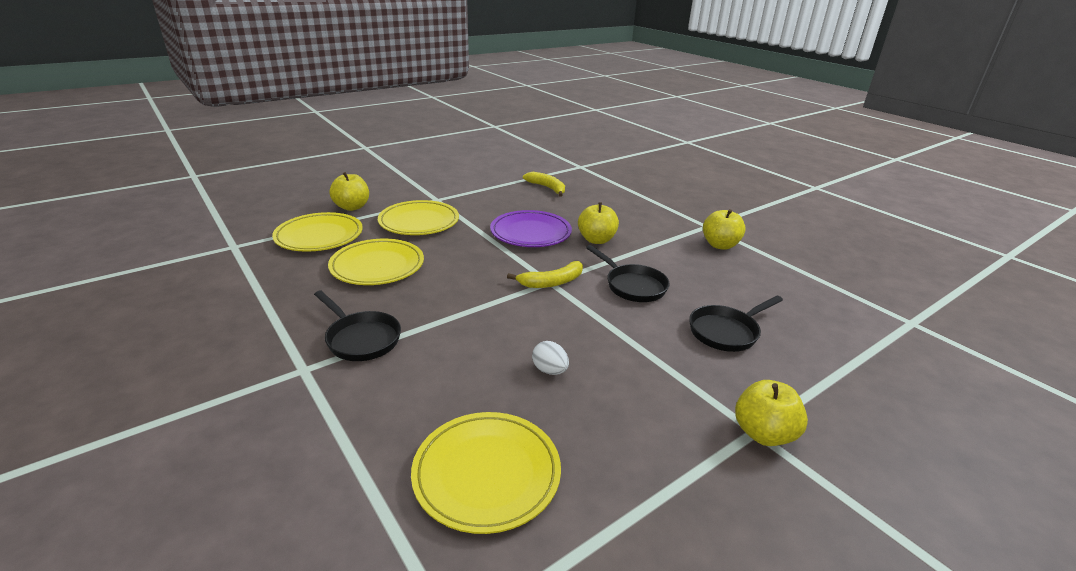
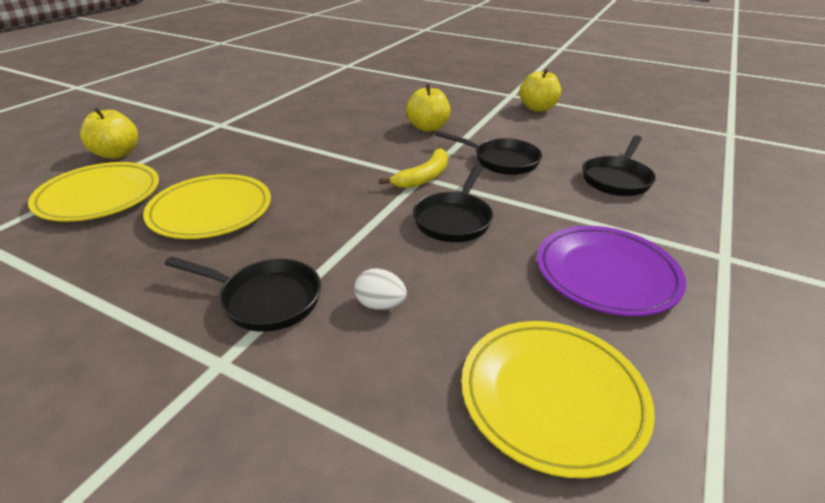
camera: 25 degrees left, 5 degrees up
(419, 222) = (220, 152): yellow plate -> none
(530, 233) = (357, 135): purple plate -> purple plate (606, 274)
(542, 323) = (454, 219): none -> black pan
(547, 188) = (333, 90): yellow banana -> none
(549, 370) = (506, 263): white egg -> white egg (380, 305)
(763, 433) = (732, 256): yellow apple -> none

